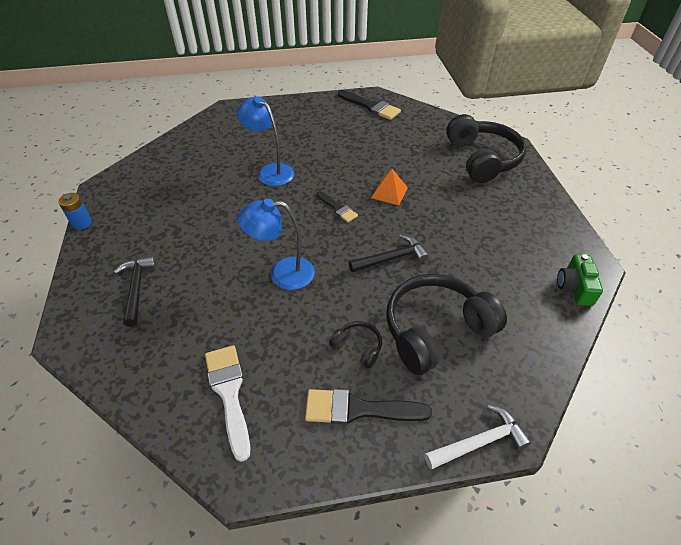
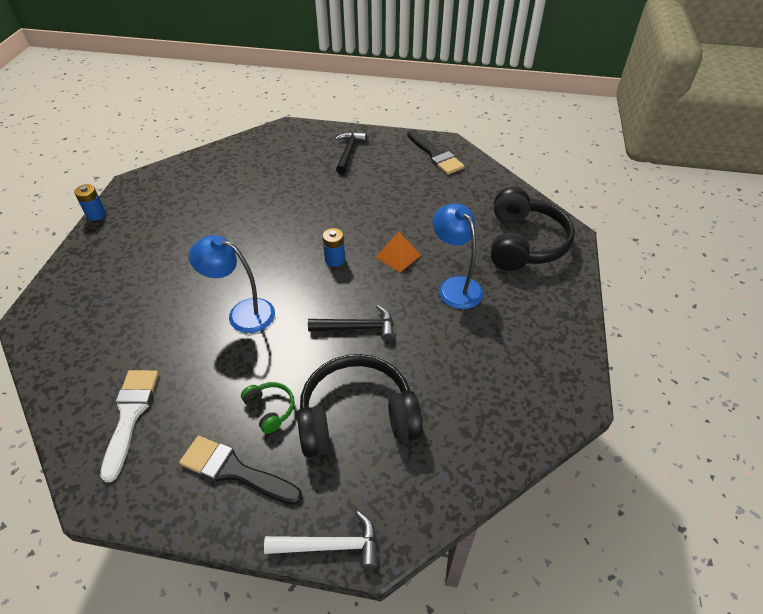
camera: 20 degrees right, 0 degrees up
(137, 288) = (108, 290): black hammer -> black hammer (348, 152)
(270, 171) = (291, 204): blue lamp -> blue lamp (455, 286)
(338, 208) = (335, 260): black brush -> blue battery
(358, 347) = (270, 409): black headphones -> green headphones
(574, 287) = (538, 417): green camera -> none

